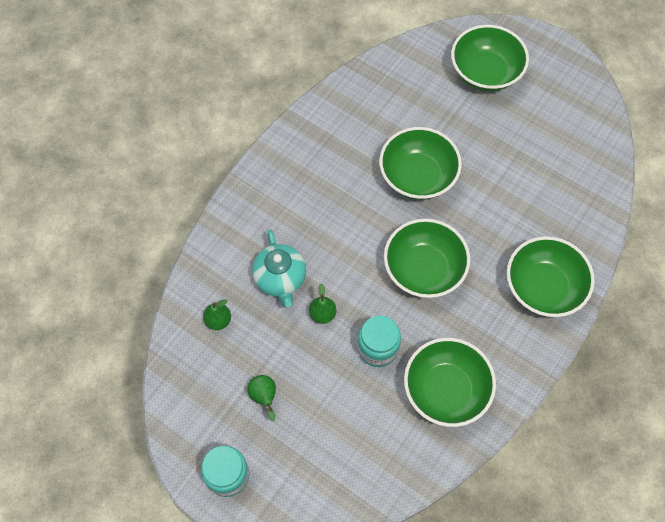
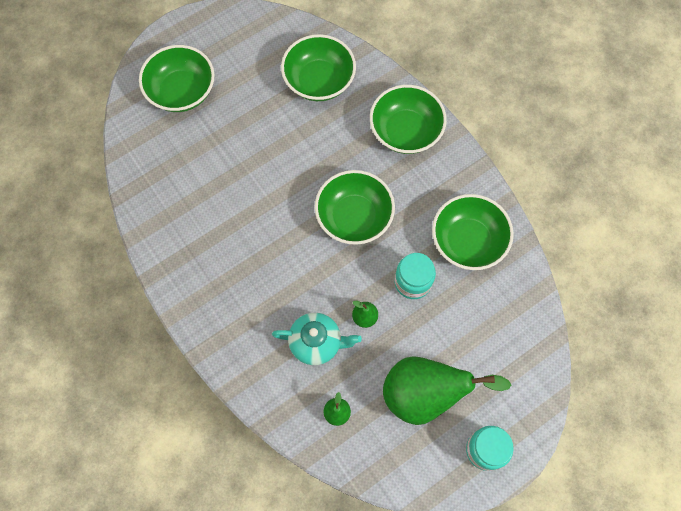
camera: 70 degrees left, 5 degrees up
(264, 397) = (425, 394): green pear -> green pear, size x2.43
(417, 176) = (262, 188): green bowl -> green bowl (319, 81)

